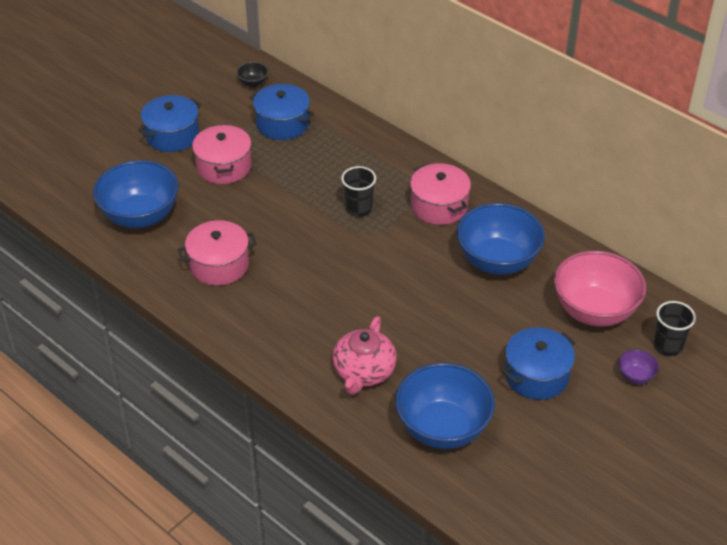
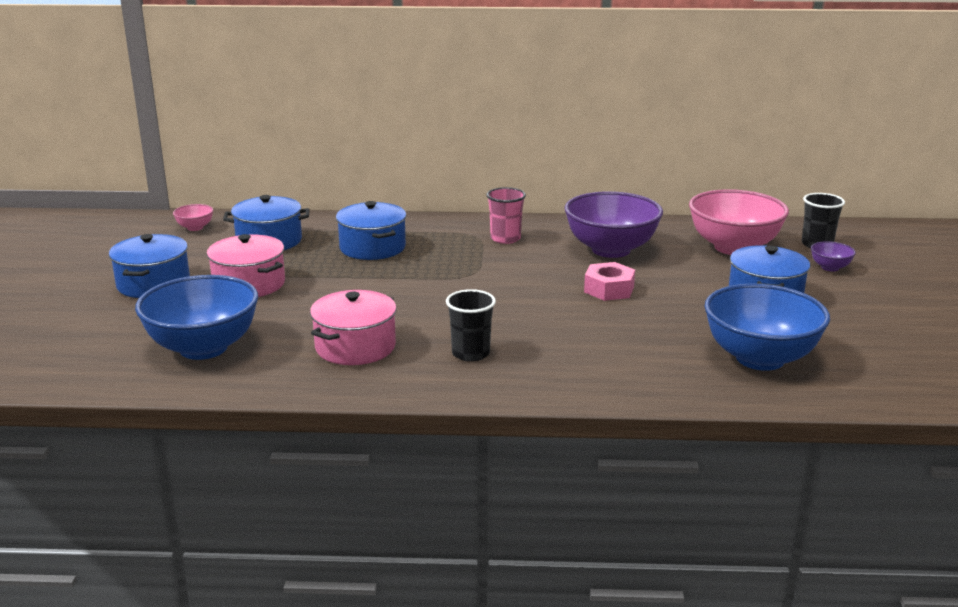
camera: 40 degrees left, 20 degrees down
(253, 83) = (195, 228): black bowl -> pink bowl
(338, 167) = (372, 248): none -> blue pot
(358, 209) = (436, 264): black cup -> black cup (470, 353)
(363, 372) = (627, 355): pink teapot -> none
(438, 303) = (609, 289): none -> pink nut
(439, 206) = (505, 239): pink pot -> pink cup
(497, 261) = (611, 250): blue bowl -> purple bowl

